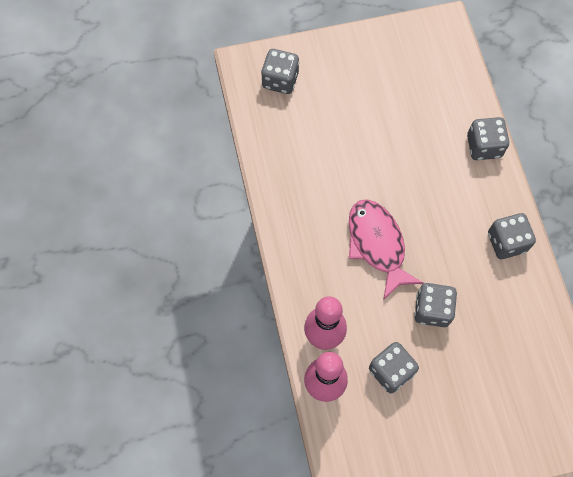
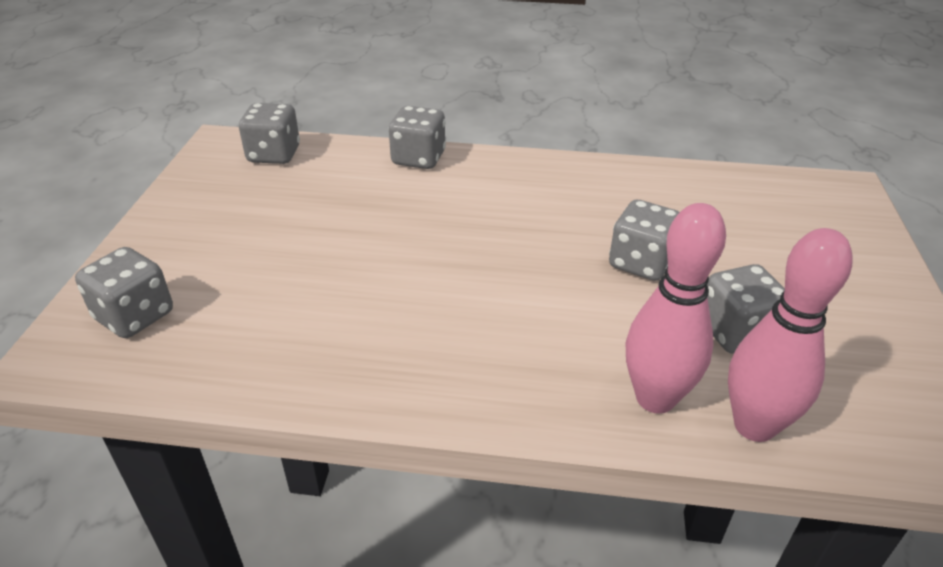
camera: 70 degrees left, 30 degrees down
(377, 244) = (510, 288): pink fish -> none
(506, 242) = (563, 177): grey dice -> grey dice (274, 155)

